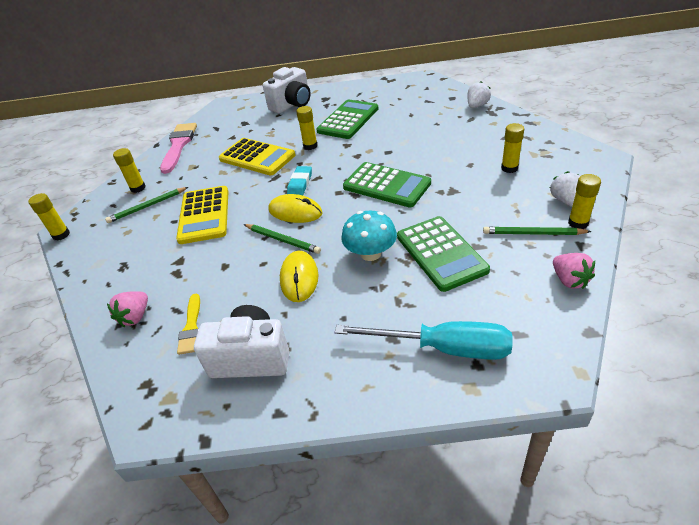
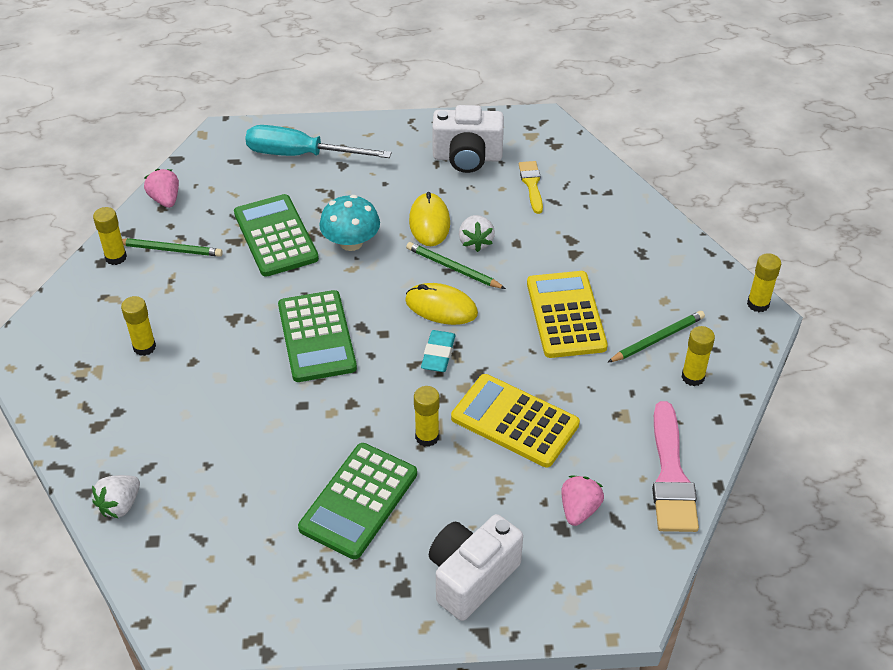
camera: 175 degrees right, 5 degrees up
(135, 317) = (594, 197): pink strawberry -> pink strawberry (579, 509)
(386, 185) = (316, 337): green calculator -> green calculator turned 135 degrees counterclockwise
(565, 200) = (109, 288): white strawberry -> white strawberry (475, 242)

